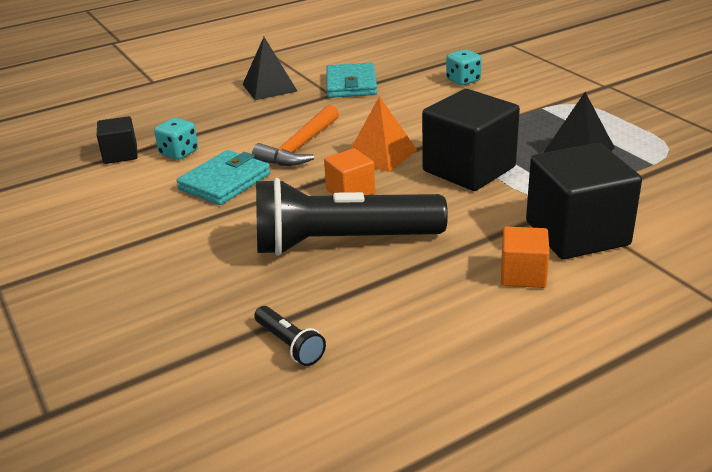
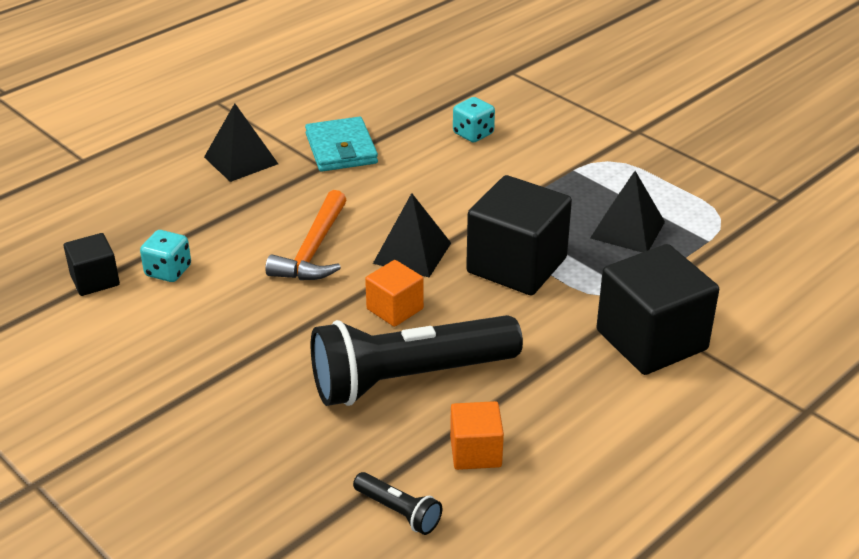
camera: 15 degrees left, 5 degrees up
(225, 182) = (243, 309): turquoise wallet -> none
(381, 154) = (412, 253): orange pyramid -> black pyramid
(523, 274) = (610, 398): orange cube -> orange cube (475, 452)

